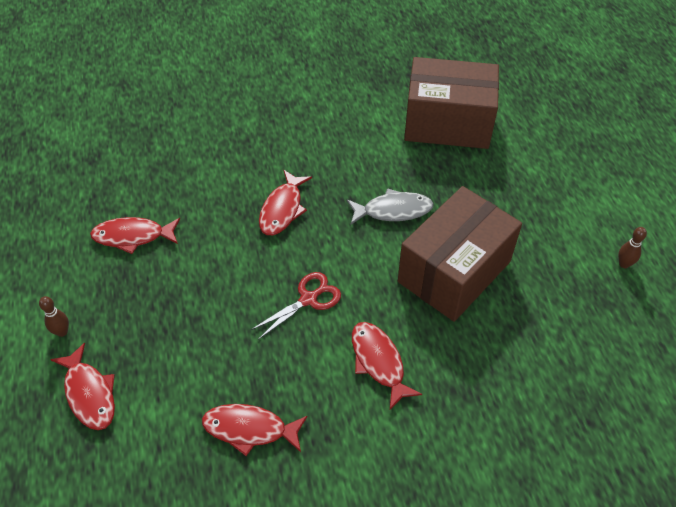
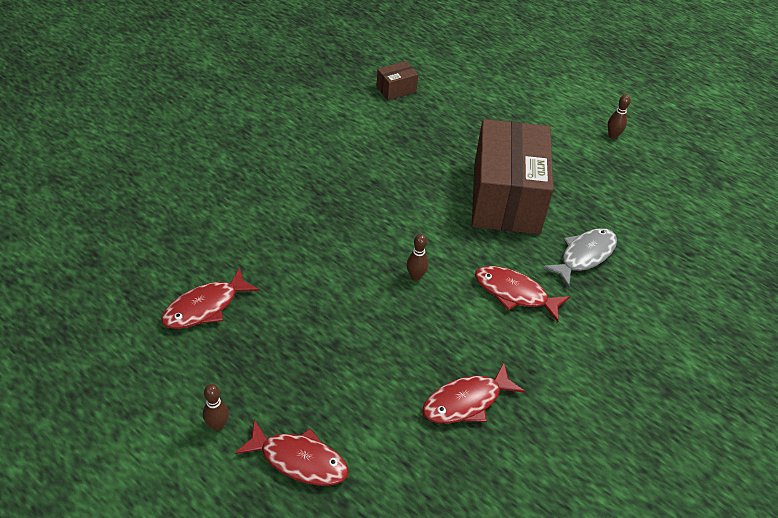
camera: 40 degrees left, 5 degrees down
(282, 209) = (324, 217): red fish -> none
(308, 299) = (415, 276): red scissors -> brown bowling pin
(393, 210) = (417, 175): grey fish -> grey fish (584, 256)
(447, 123) = (396, 89): brown box -> brown box, size x0.41

